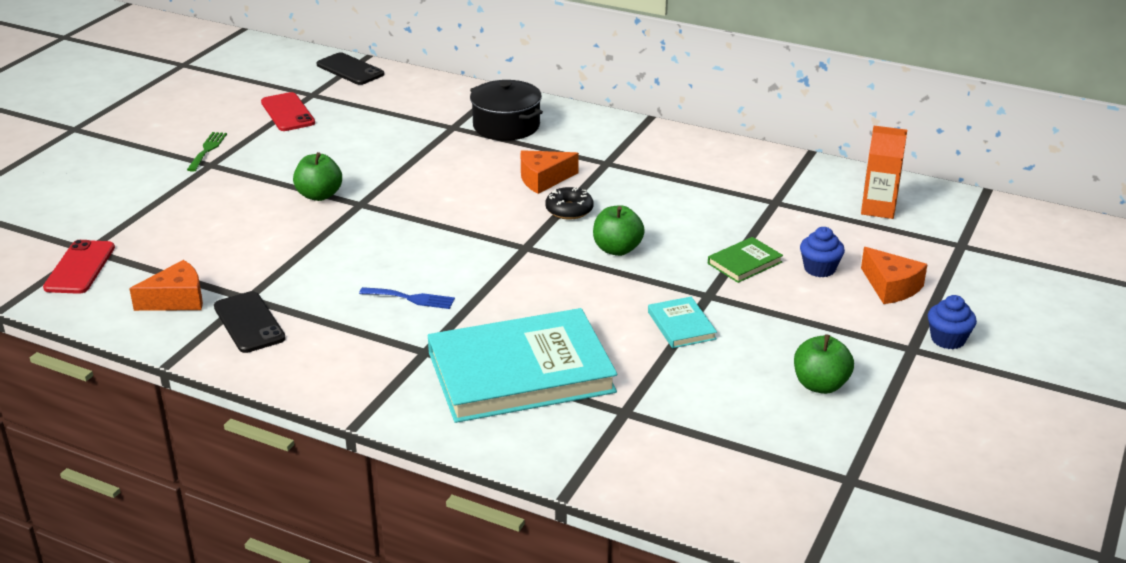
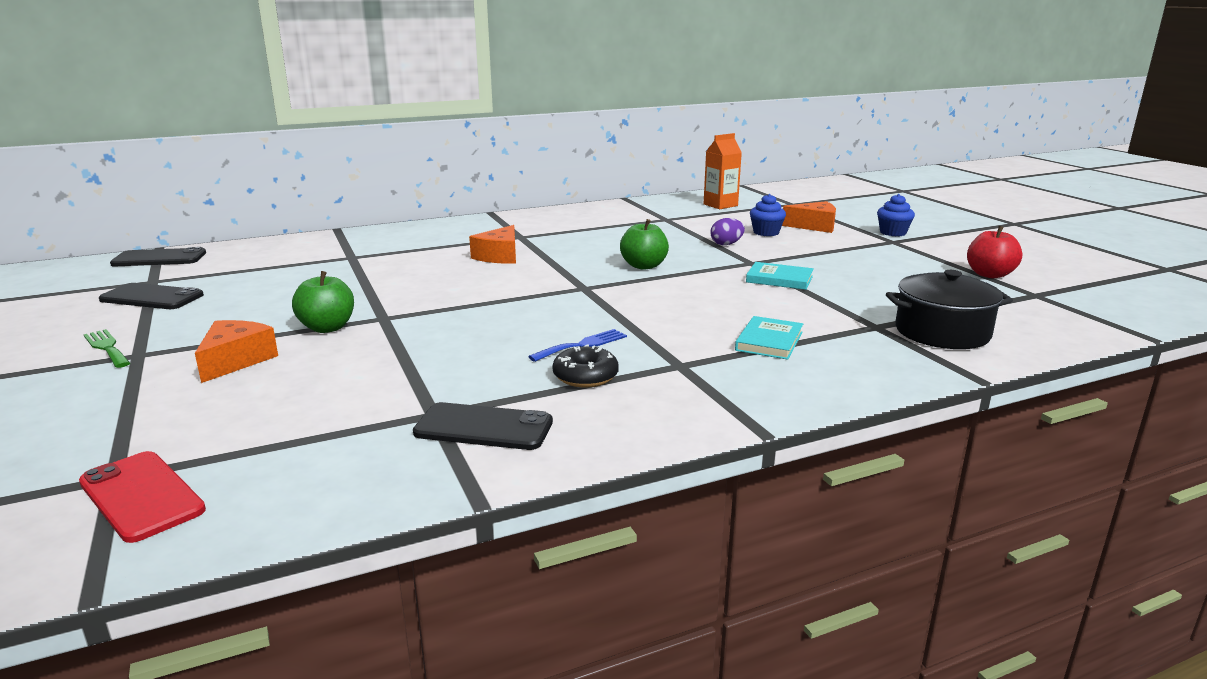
camera: 50 degrees left, 10 degrees down
(177, 299) = (355, 454): orange cheese -> orange cheese (236, 361)
(287, 112) = (152, 297): red phone -> black phone
(506, 126) = (396, 244): black pot -> black pot (942, 332)
(520, 372) = (769, 341): turquoise book -> turquoise book, size x0.42
(569, 210) = (560, 262): black donut -> black donut (585, 376)
(744, 263) = (726, 244): green book -> purple egg
(820, 385) = (908, 270): green apple -> none
(879, 437) = (989, 275): none -> red apple

